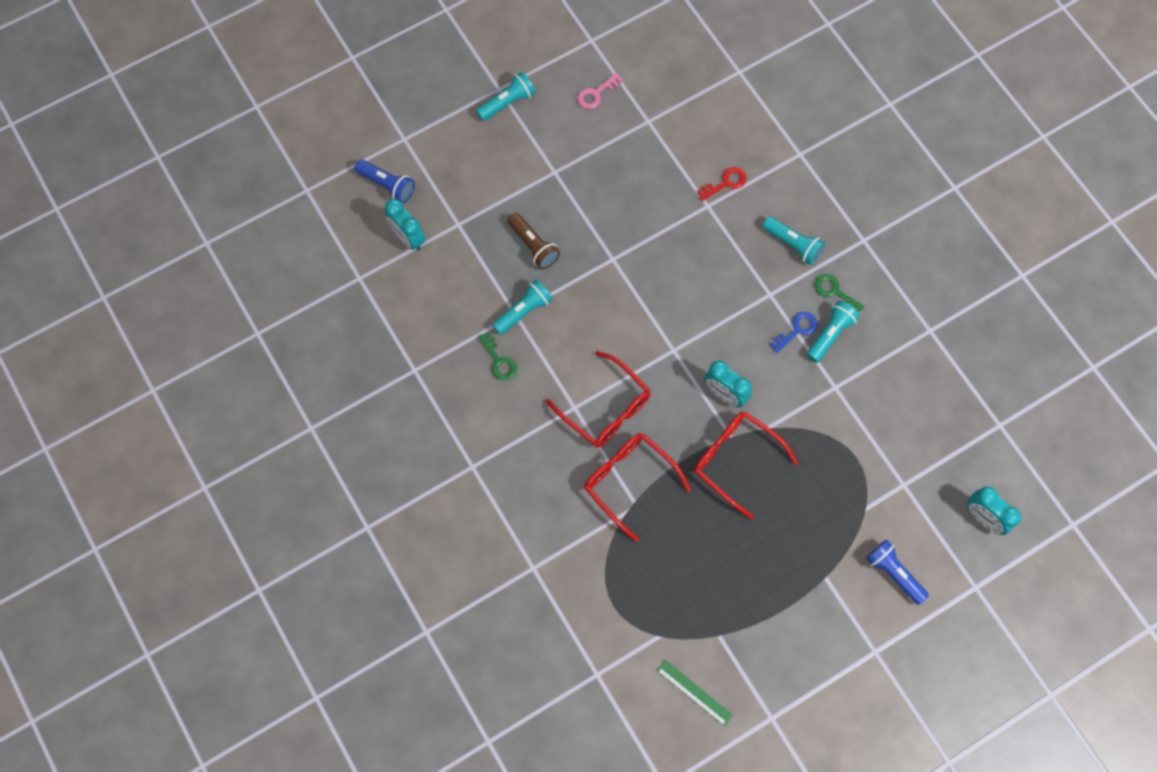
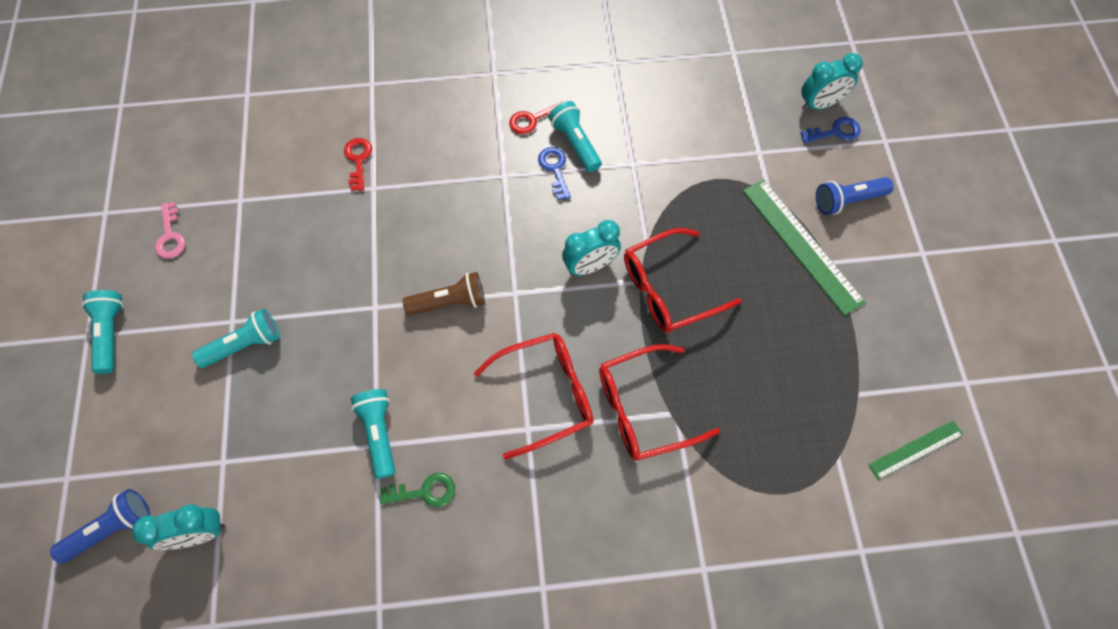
camera: 65 degrees left, 5 degrees down
(533, 246) = (306, 385): brown flashlight -> brown flashlight (450, 302)
(793, 245) = (462, 132): turquoise flashlight -> turquoise flashlight (245, 345)
(830, 549) = (802, 245): none -> green ruler
(834, 292) = (533, 120): green key -> red key
(960, 540) = (835, 132): none -> blue key

